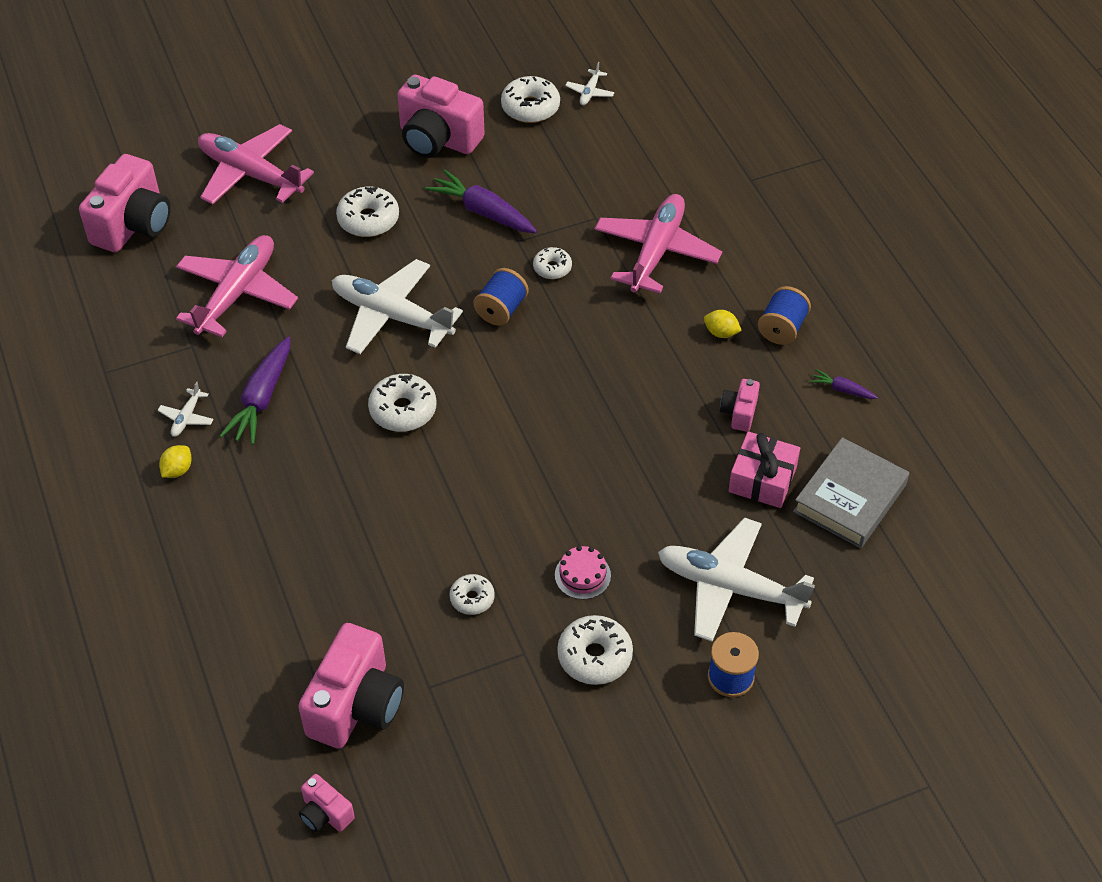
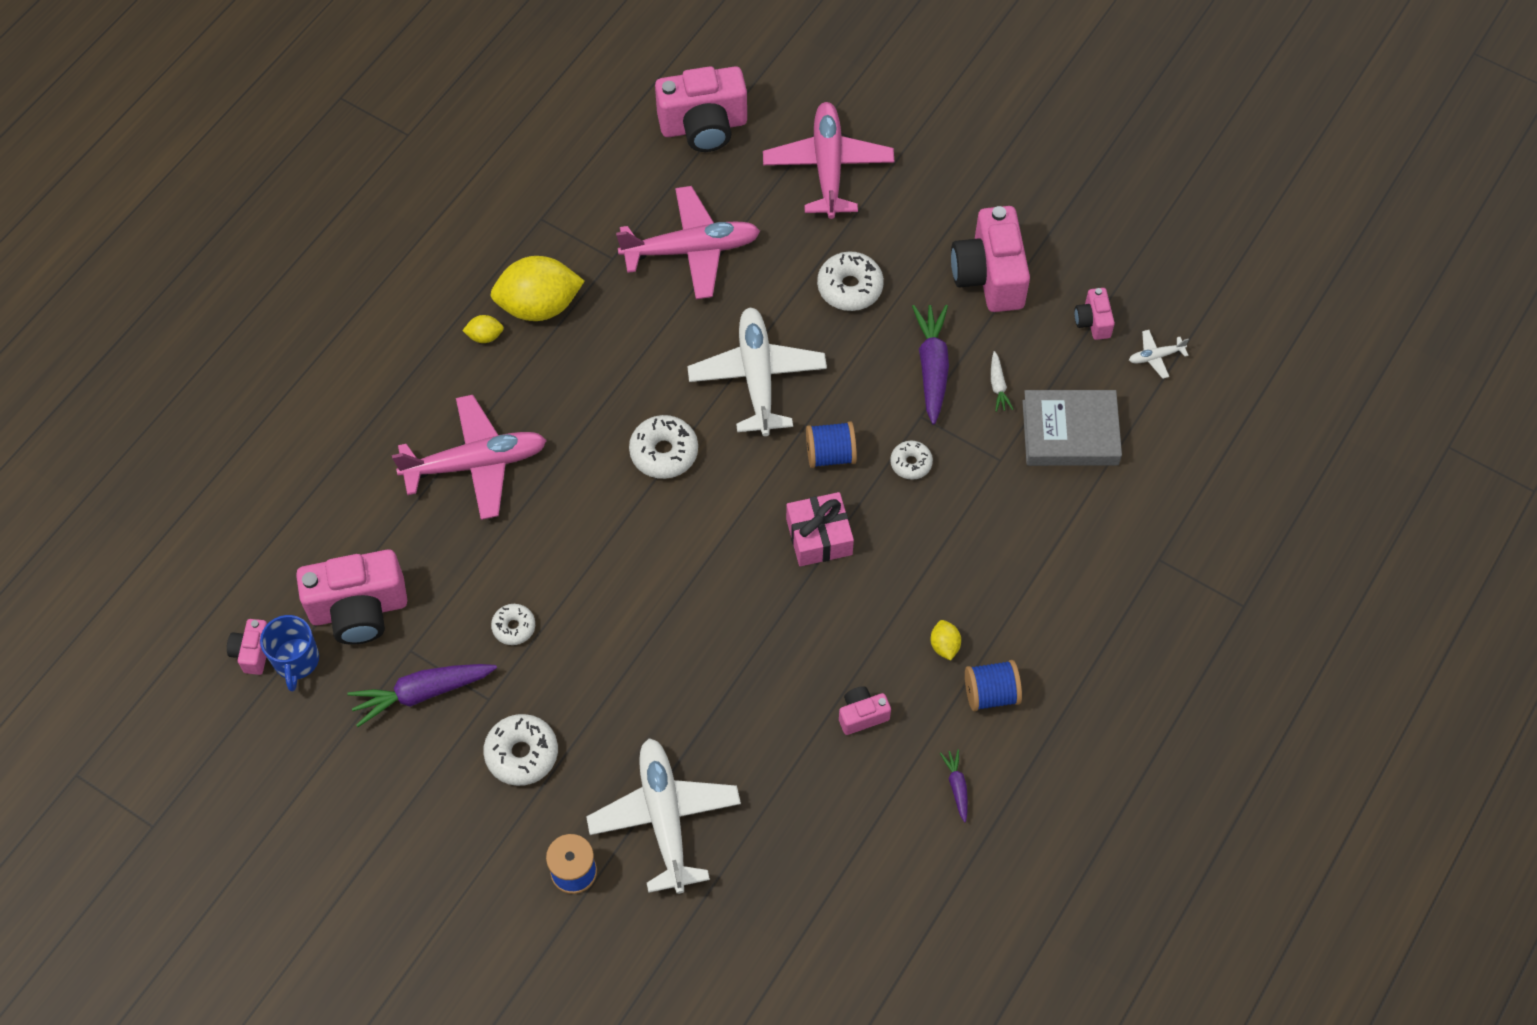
camera: 55 degrees right, 10 degrees up
(187, 418) = (539, 306): white plane -> yellow lemon
(262, 398) = (598, 344): purple carrot -> purple carrot (422, 693)
(364, 782) = (296, 661): none -> blue mug
(530, 107) = (1093, 321): white donut -> pink camera
(533, 185) = (998, 386): none -> white carrot
(582, 575) = (595, 695): pink cake -> none
(656, 251) = (1000, 534): pink plane -> pink plane (476, 463)
(762, 479) = (800, 777): pink gift -> pink gift (819, 537)
(850, 498) = (834, 862): grey book -> grey book (1070, 433)

